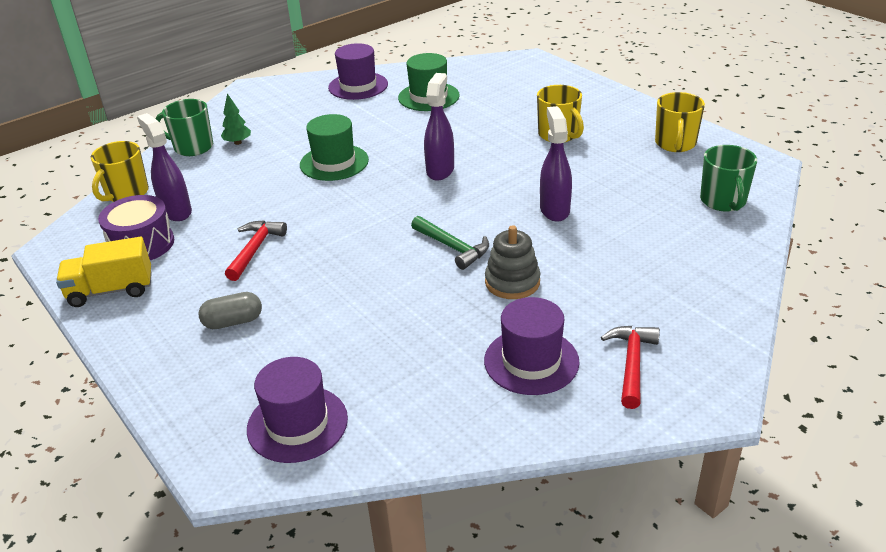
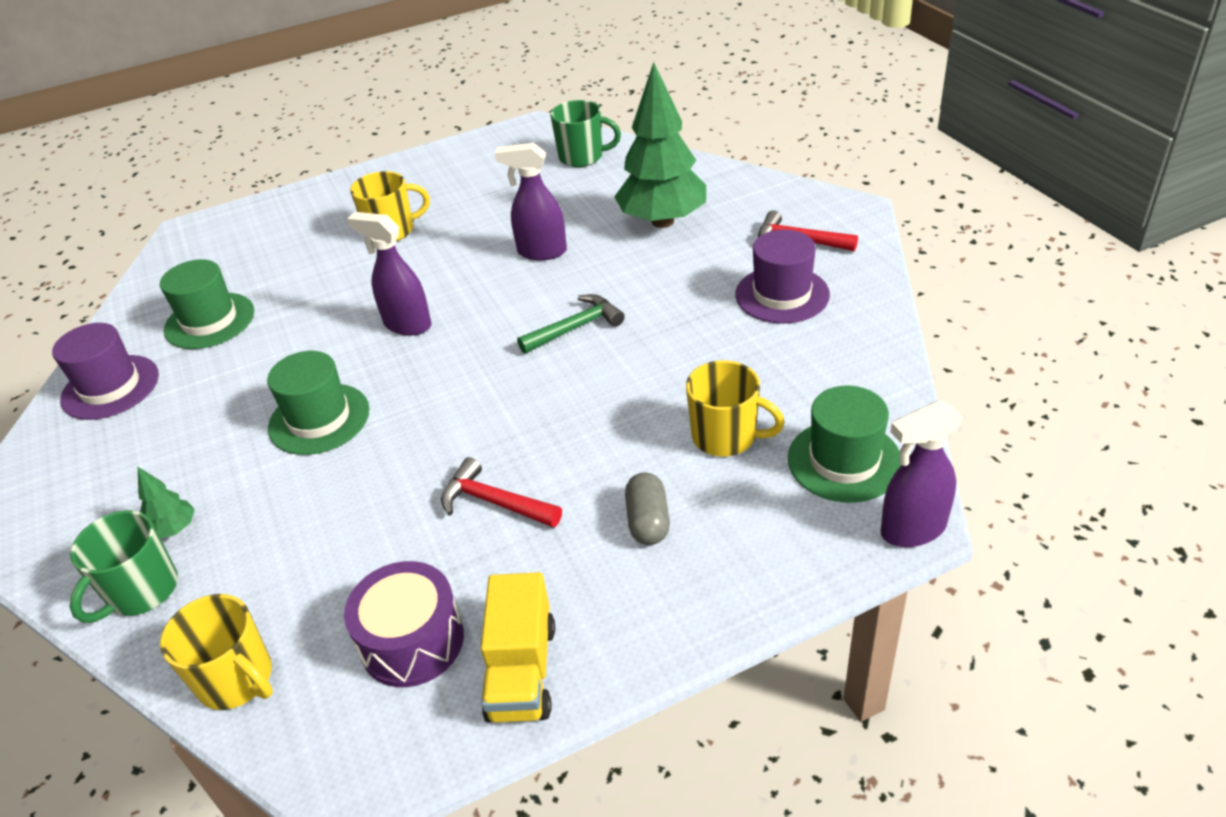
camera: 75 degrees left, 5 degrees up
(176, 211) = (339, 601): purple spray bottle -> purple spray bottle (912, 529)
(297, 424) = (844, 461): purple hat -> green hat
(512, 282) = (656, 293): grey stacking toy -> none
(630, 268) = (662, 221): none -> green tree
(675, 144) = (466, 164): yellow mug -> yellow mug (726, 437)

